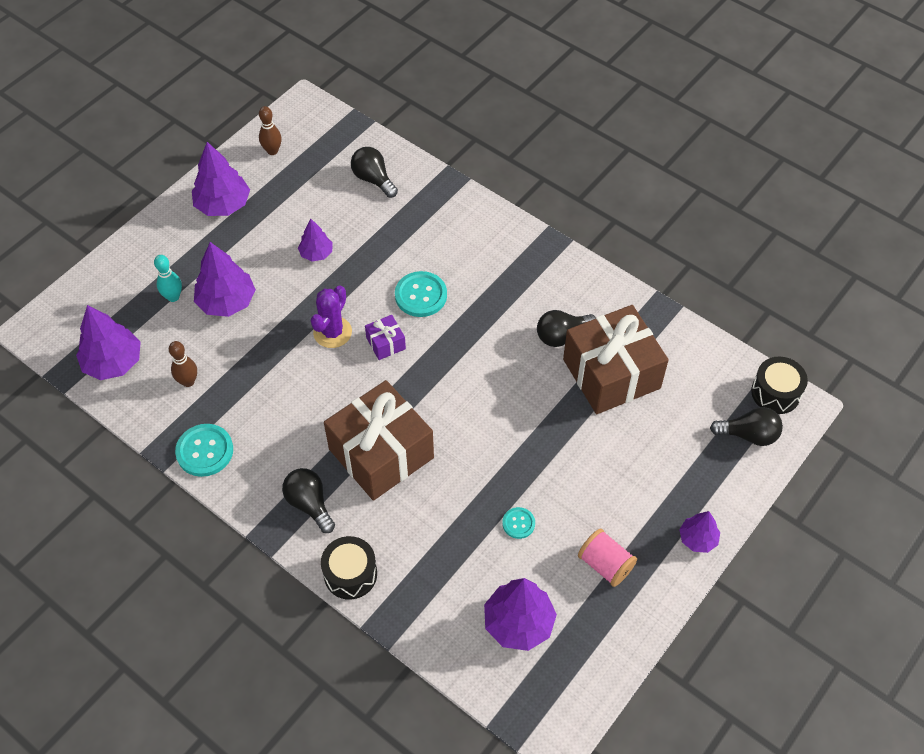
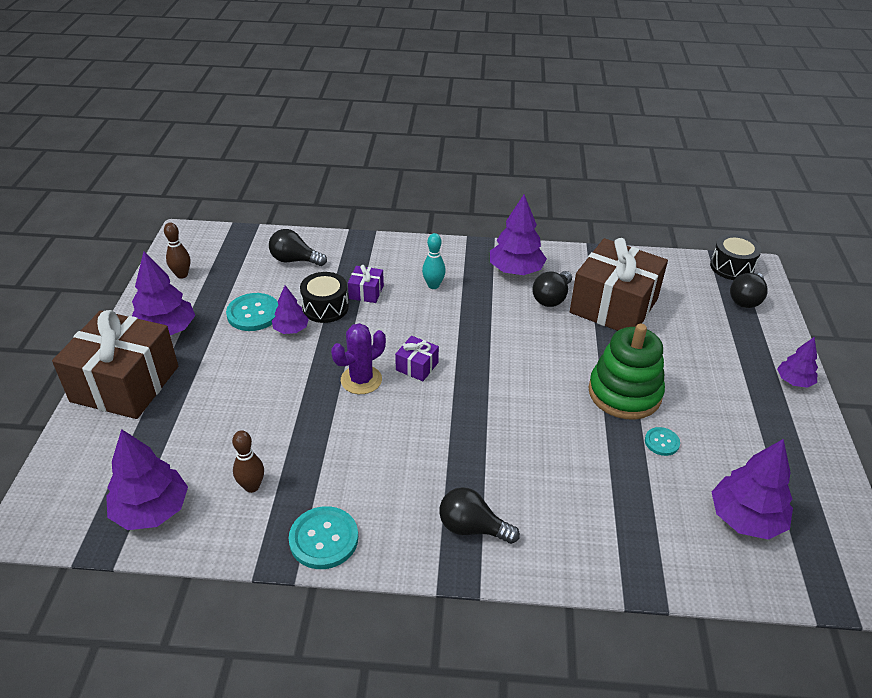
camera: 35 degrees left, 15 degrees down
(173, 297) = (174, 423): turquoise bowling pin -> turquoise bowling pin (433, 285)
(227, 301) = (235, 402): purple tree -> purple tree (516, 270)
(332, 332) = (361, 380): purple cactus -> purple cactus turned 60 degrees clockwise
(350, 574) = (569, 566): black drum -> black drum (325, 307)
(381, 453) = (496, 450): brown gift -> brown gift (125, 384)
(406, 245) = (366, 292): none -> purple gift
(421, 295) = (413, 320): turquoise button -> turquoise button (253, 313)
(532, 463) = (624, 393): none -> green stacking toy
(605, 564) = (756, 435): pink spool -> none
(749, 435) = (746, 299): black light bulb -> black light bulb turned 150 degrees clockwise

